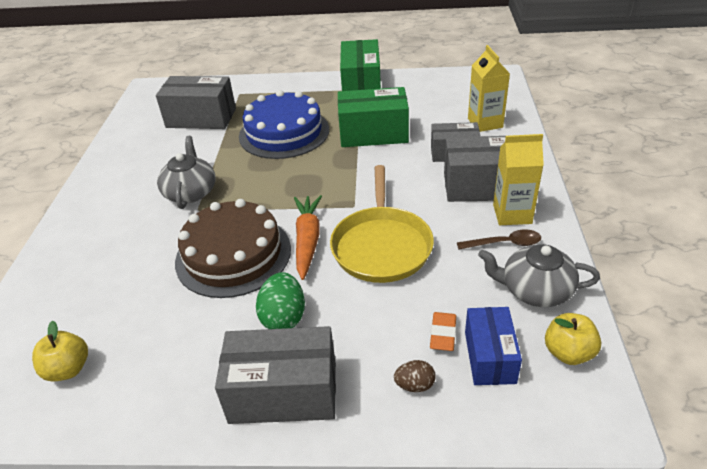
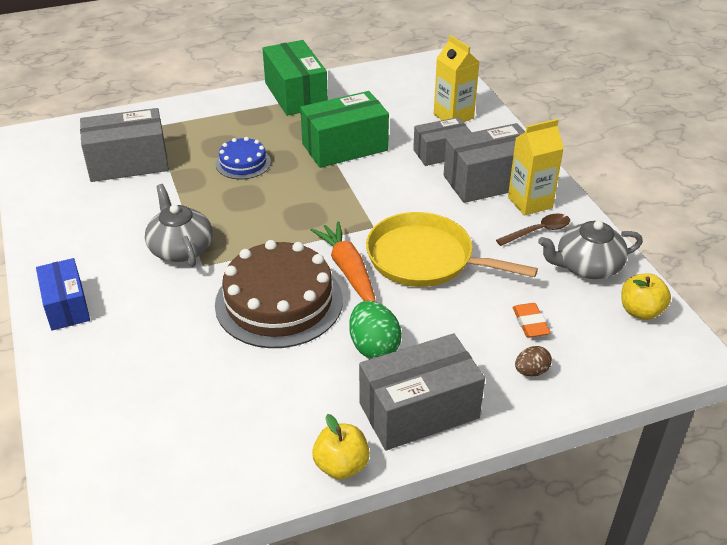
camera: 25 degrees left, 0 degrees up
(68, 369) = (182, 453): yellow apple -> yellow apple (341, 465)
(284, 133) = (243, 163): blue cake -> blue cake, size x0.52
(381, 245) = (425, 258): yellow pan -> yellow pan turned 135 degrees clockwise
(490, 357) = (580, 331): blue box -> blue box (67, 306)

